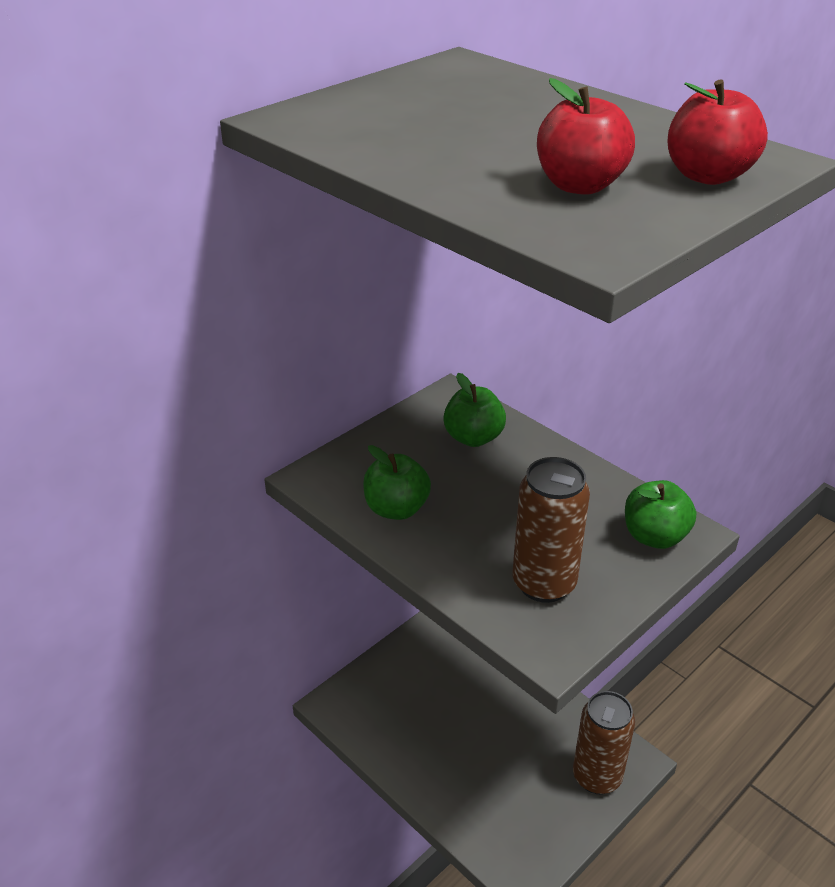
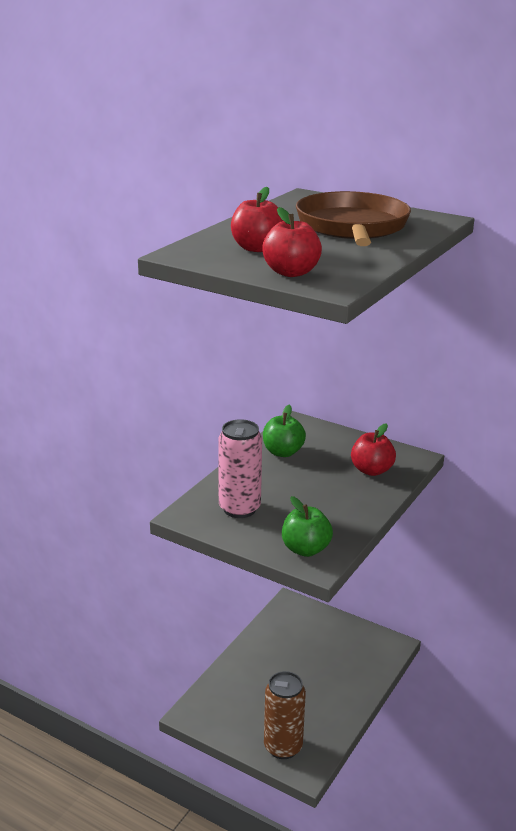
camera: 75 degrees right, 10 degrees down
(473, 438) = (371, 470): green apple -> red apple
(487, 112) = (352, 228): none -> brown pan
(544, 583) = (239, 508): brown can -> pink can

